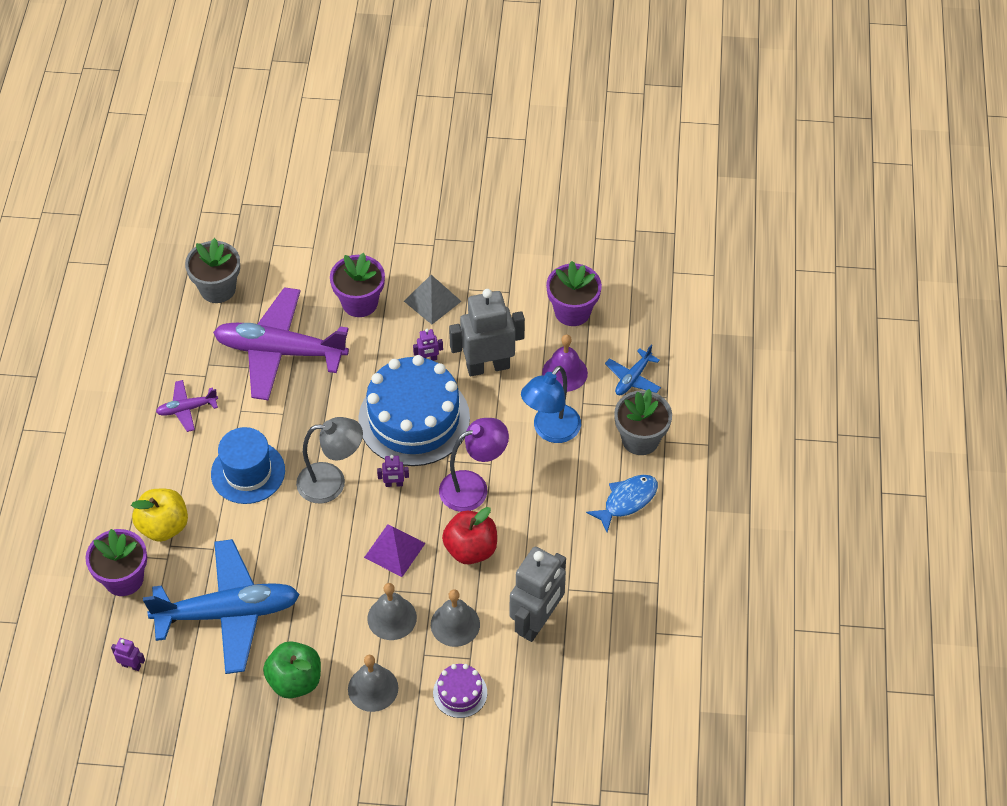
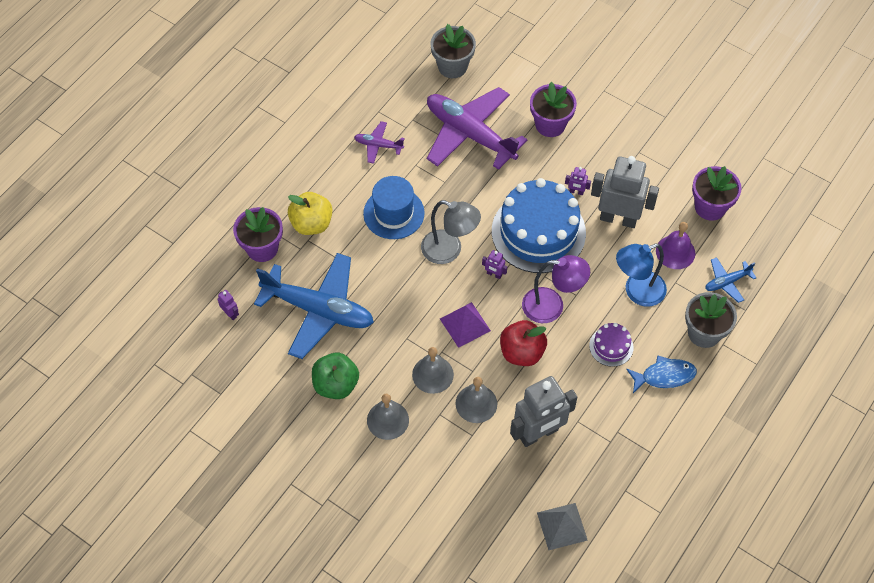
camera: 30 degrees right, 5 degrees up
(432, 301) = (606, 148): grey pyramid -> grey pyramid (562, 526)
(460, 693) = (449, 457): purple cake -> purple cake (611, 346)

